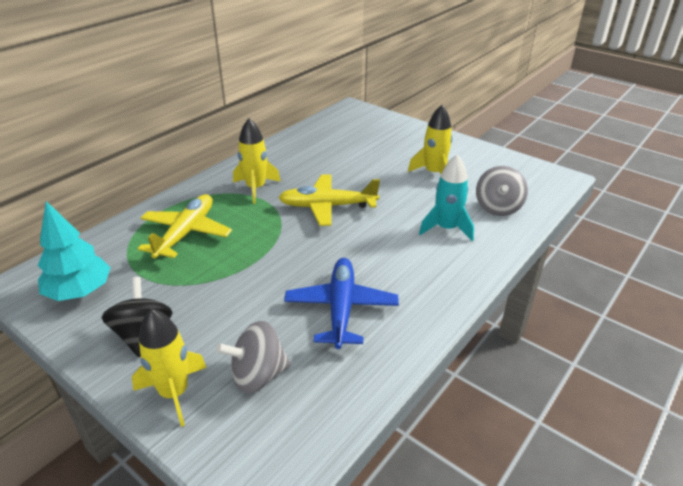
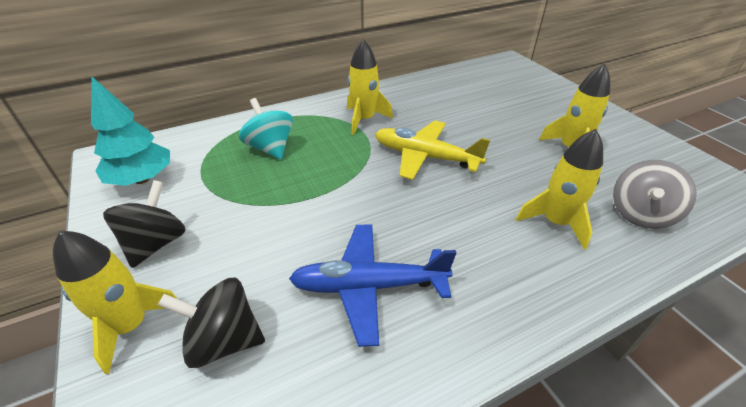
camera: 25 degrees right, 5 degrees up
(186, 233) = (270, 148): yellow plane -> turquoise spinning top
(258, 375) = (224, 340): grey spinning top -> black spinning top
(341, 308) = (369, 286): blue plane -> blue plane turned 120 degrees counterclockwise
(446, 228) = (555, 222): turquoise rocket -> yellow rocket

